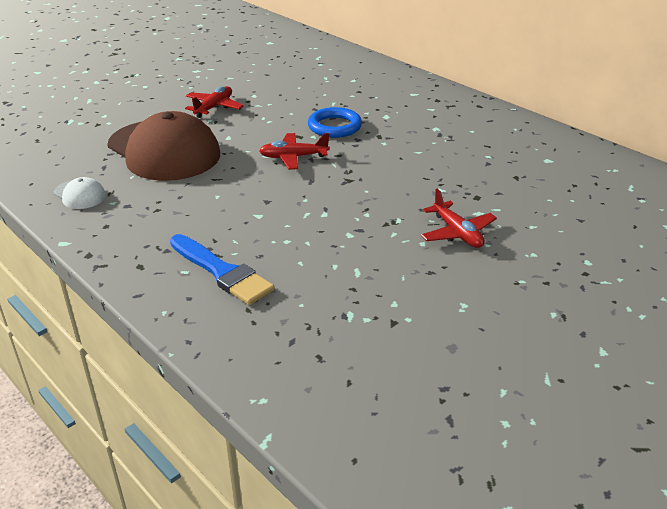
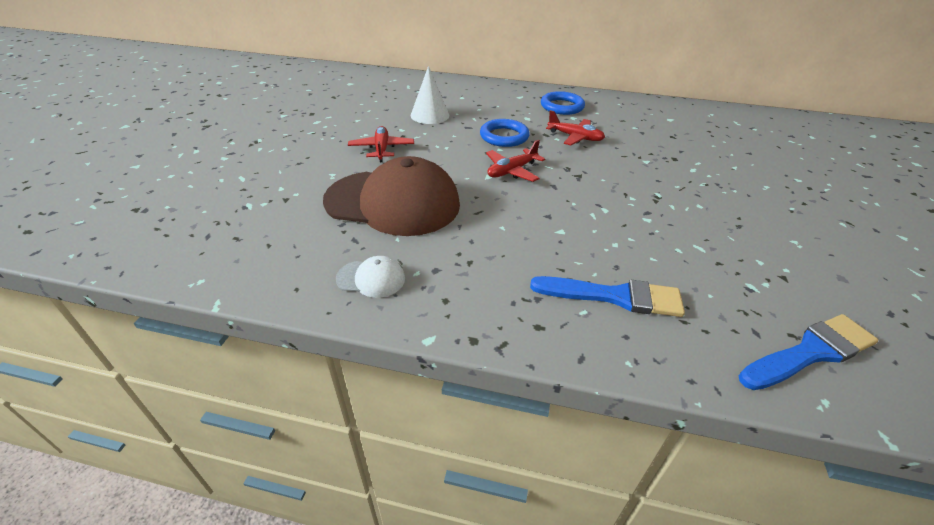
camera: 35 degrees left, 5 degrees up
(297, 89) = (430, 115): none -> white cone
(310, 372) = (810, 352): none -> blue brush
(442, 115) = (562, 106): none -> blue ring
(457, 233) = (706, 189): red plane -> red plane (575, 137)

